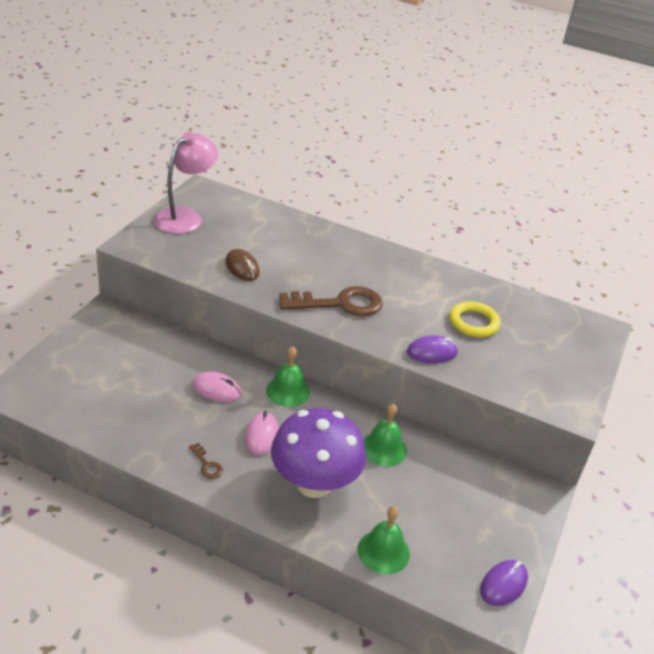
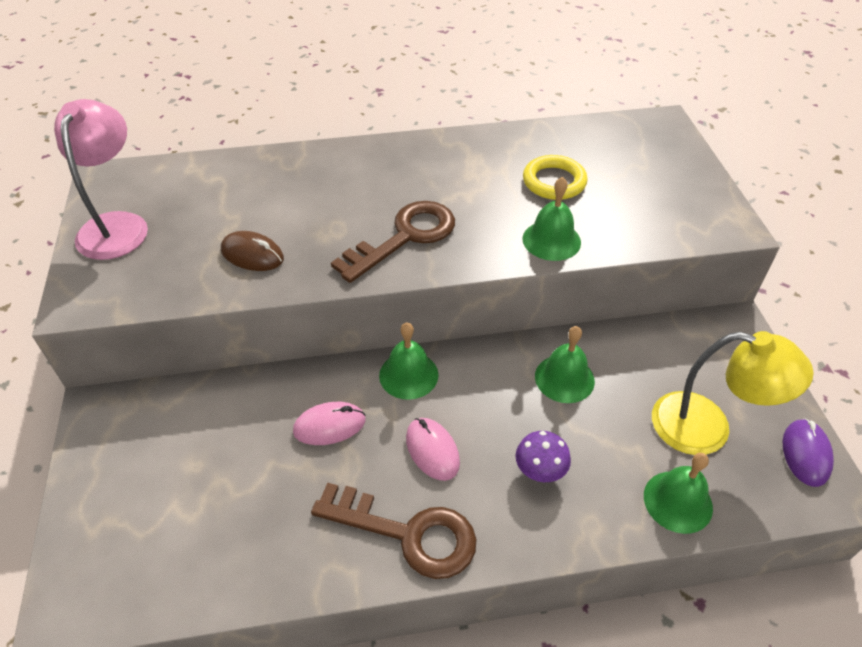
camera: 30 degrees left, 10 degrees up
(207, 465) = (408, 533): brown key -> brown key, size x2.37
(314, 483) = (540, 471): purple mushroom -> purple mushroom, size x0.43
(432, 353) = (551, 240): purple mouse -> green bell
(450, 529) = (707, 428): none -> yellow lamp

